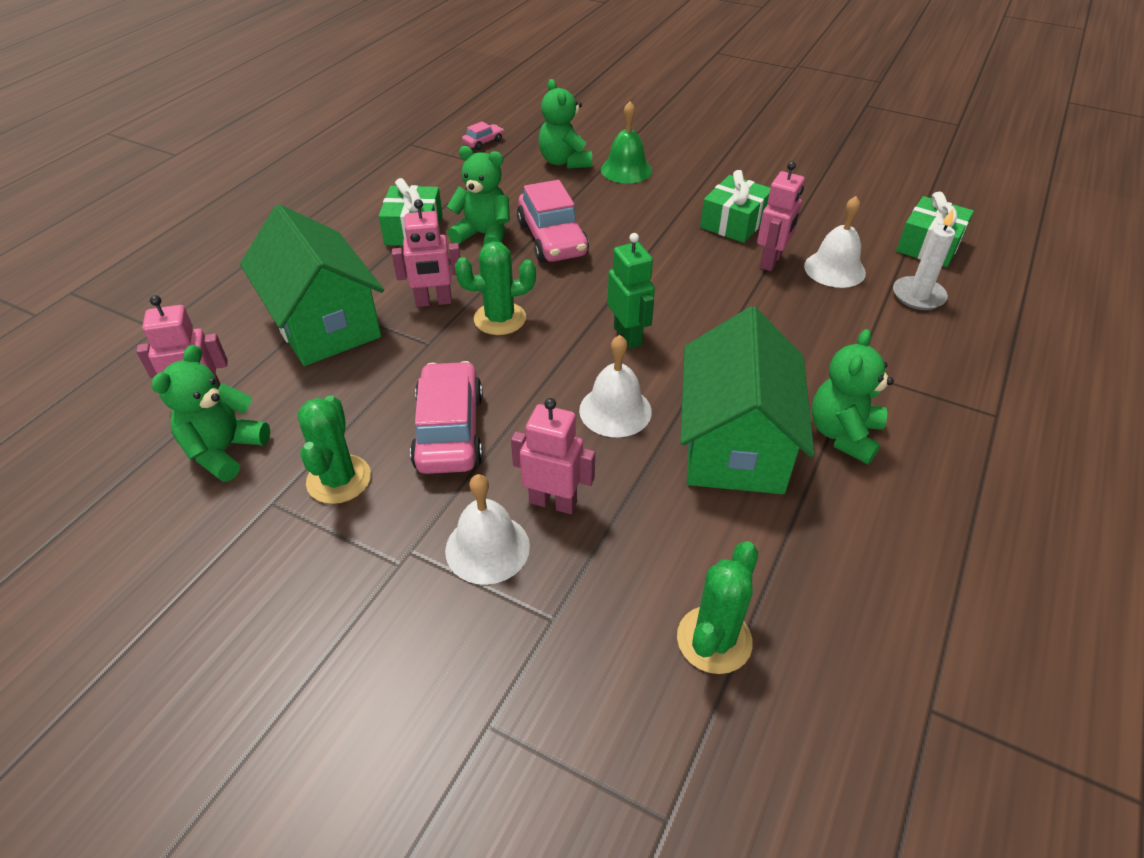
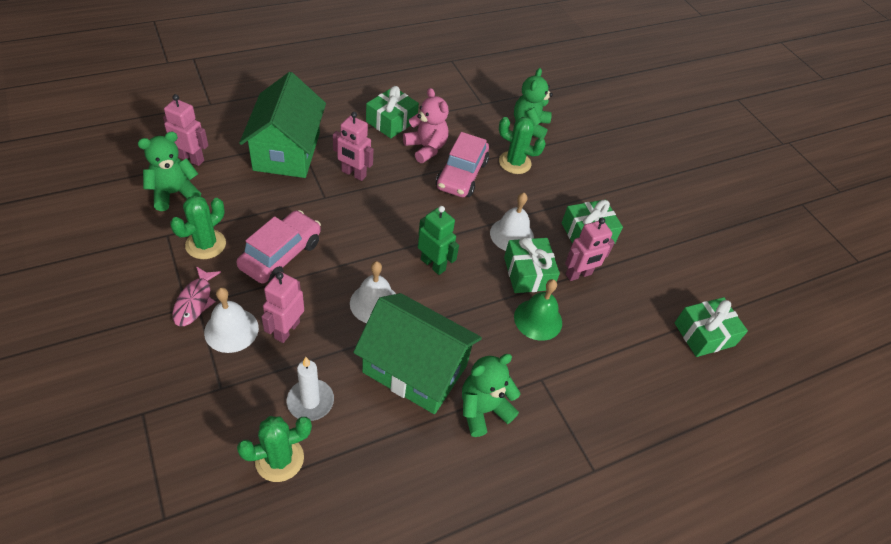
camera: 30 degrees right, 5 degrees up
(402, 550) = (195, 301): none -> pink fish
(483, 142) = (495, 83): pink car -> none
(484, 235) = (426, 148): green teddy bear -> pink teddy bear
(500, 319) = (376, 207): green cactus -> green cactus (514, 163)
(553, 502) = (286, 330): pink robot -> pink robot turned 120 degrees counterclockwise
(626, 170) = (562, 154): green bell -> green bell (538, 319)
(628, 336) = (433, 264): green robot -> green robot turned 60 degrees counterclockwise
(726, 288) = (528, 273): none -> green gift
(735, 444) = (415, 369): green house -> green house turned 75 degrees clockwise
(834, 269) = (614, 307): white bell -> white bell (512, 235)
(918, 296) = (648, 362): white candle -> white candle (310, 401)

